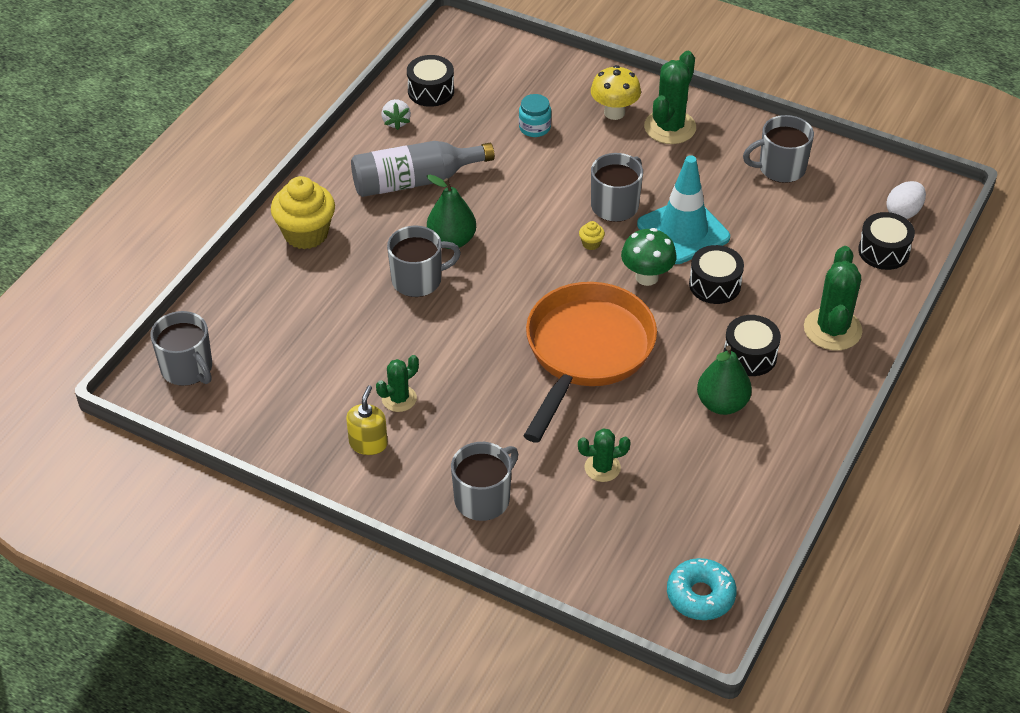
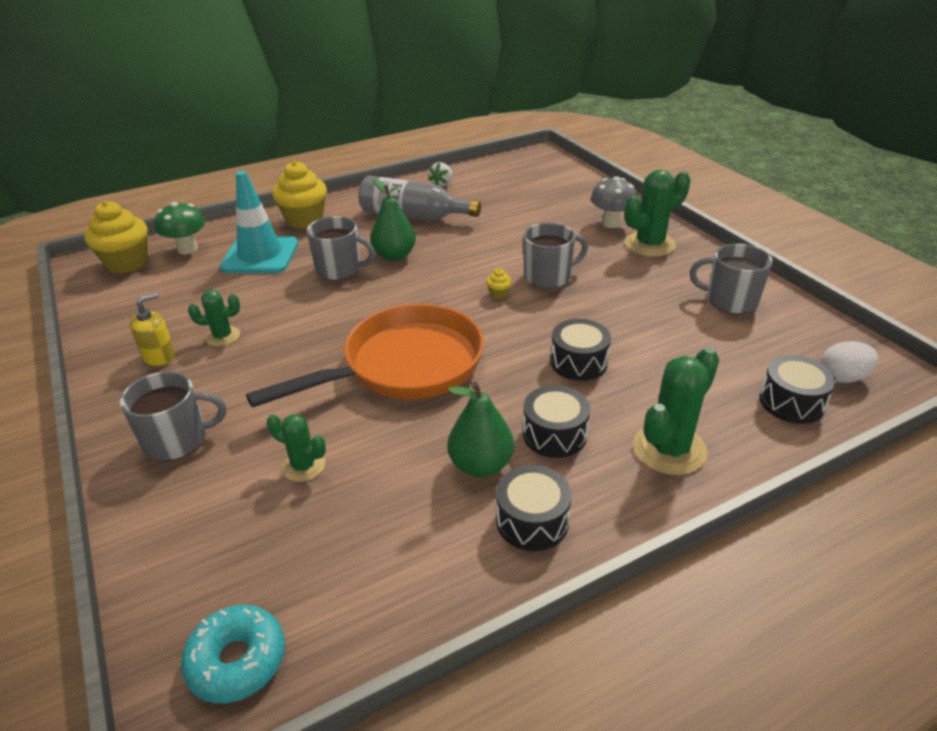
camera: 35 degrees right, 10 degrees down
(187, 369) = (127, 263): grey mug -> yellow cupcake
(431, 91) = (486, 176): black drum -> black drum (532, 521)
(534, 127) = (537, 214): turquoise jar -> none
(614, 112) = (611, 223): yellow mushroom -> grey mushroom
(647, 277) = (521, 333): green mushroom -> green mushroom (187, 249)
(683, 231) = (589, 313): turquoise traffic cone -> turquoise traffic cone (260, 255)

